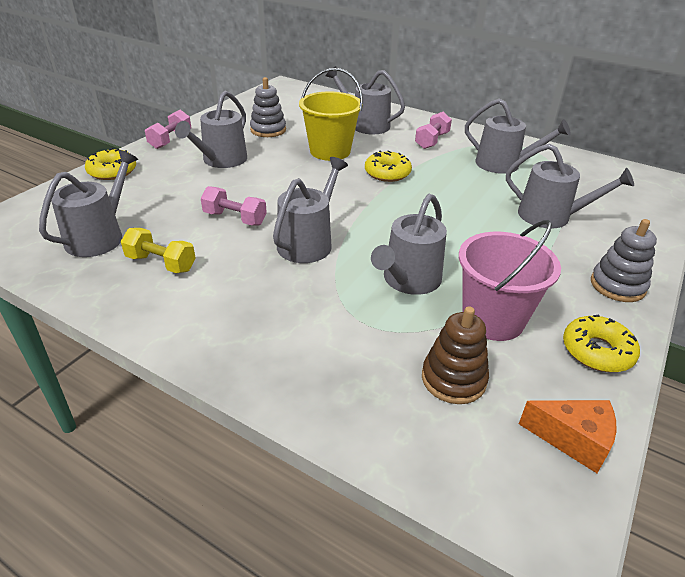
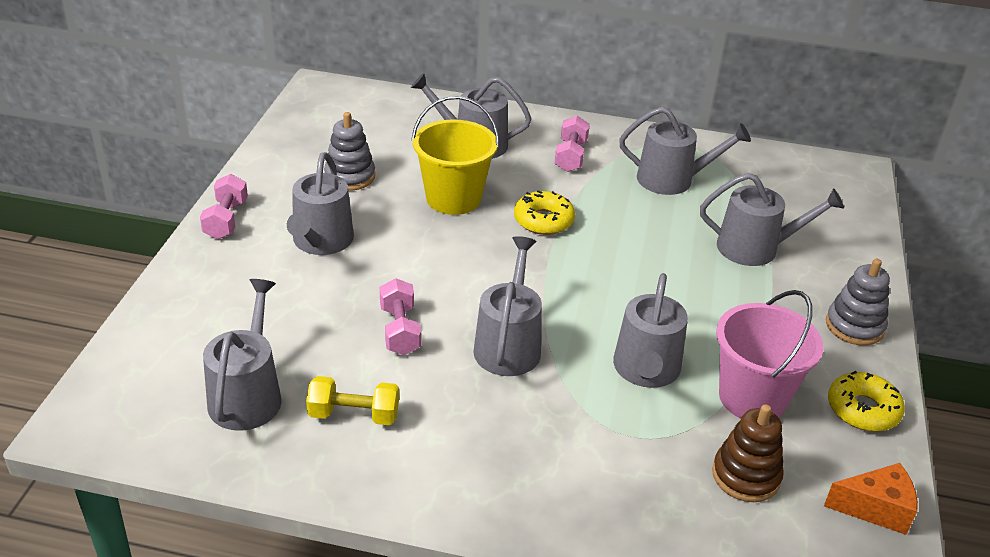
camera: 20 degrees left, 0 degrees up
(112, 171) = (184, 290): yellow donut -> none
(235, 218) = (399, 330): pink dumbbell -> pink dumbbell turned 75 degrees clockwise

